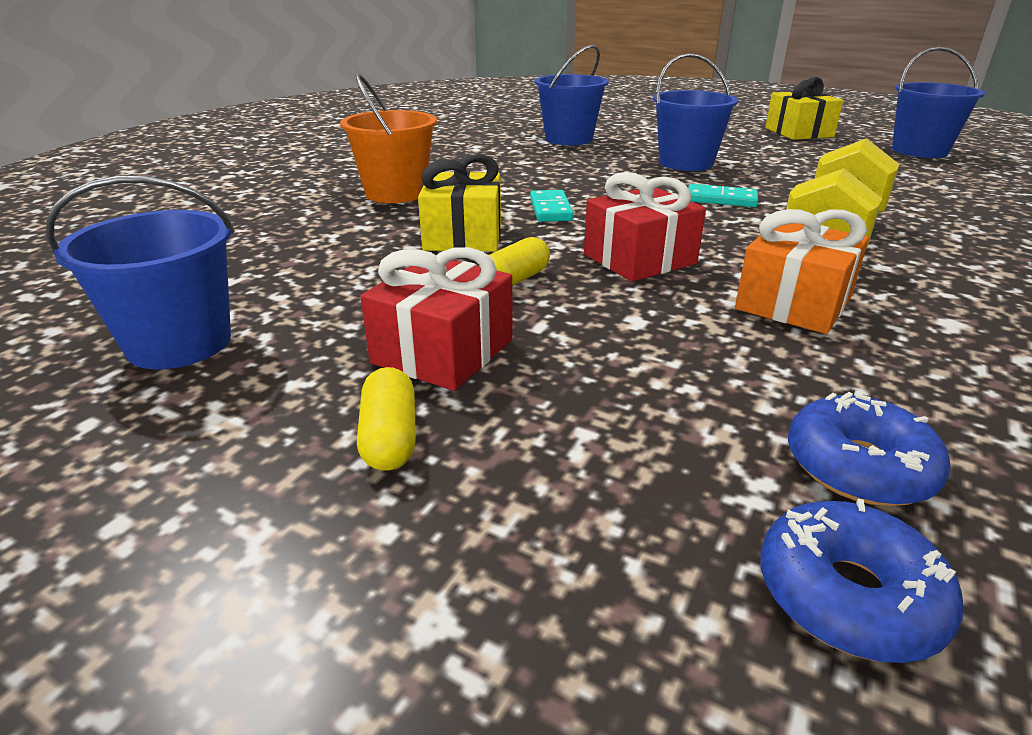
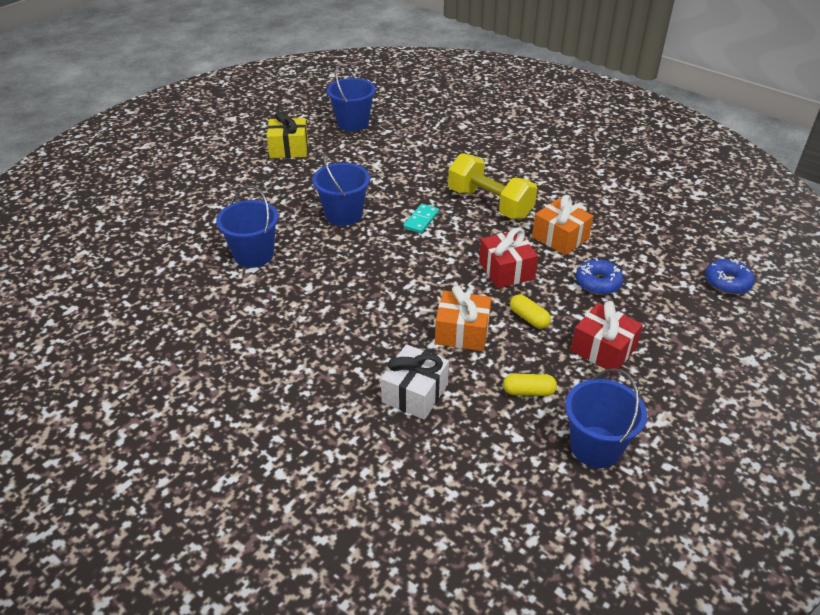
camera: 80 degrees left, 10 degrees up
(335, 218) = (415, 393): none -> white gift
(390, 437) = (668, 367): yellow capsule -> yellow capsule (528, 392)
(396, 193) = (367, 361): orange bucket -> none
(463, 236) = (462, 332): yellow gift -> orange gift
(550, 209) = (422, 290): turquoise domino -> none
(858, 467) = (673, 261): blue donut -> blue donut (598, 283)

